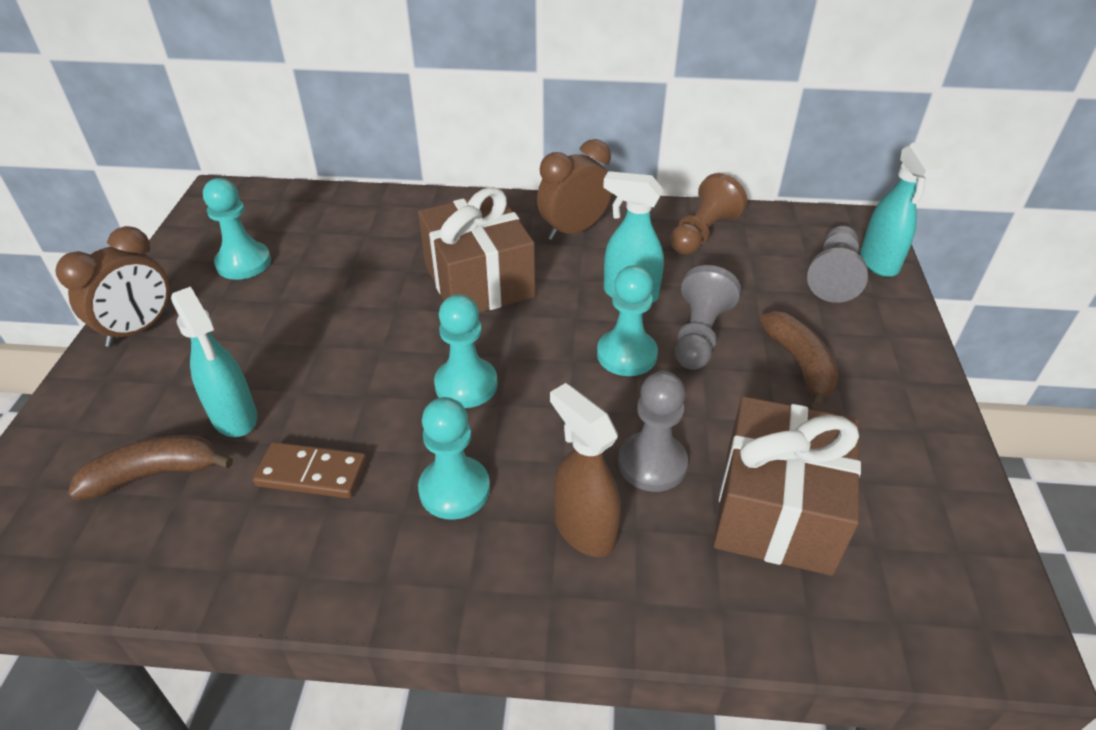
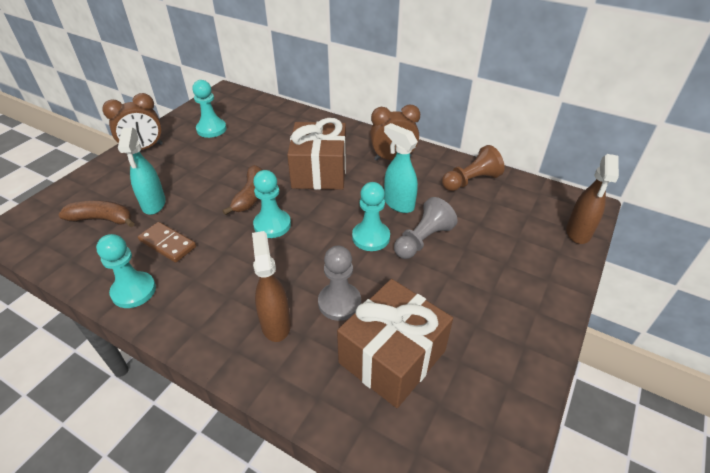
camera: 25 degrees right, 0 degrees up
(454, 489) = (227, 277): turquoise pawn -> turquoise pawn (134, 291)
(800, 365) = (473, 278): brown banana -> brown banana (250, 196)
(833, 276) = (538, 232): grey pawn -> none
(879, 263) = (578, 233): turquoise spray bottle -> brown spray bottle

